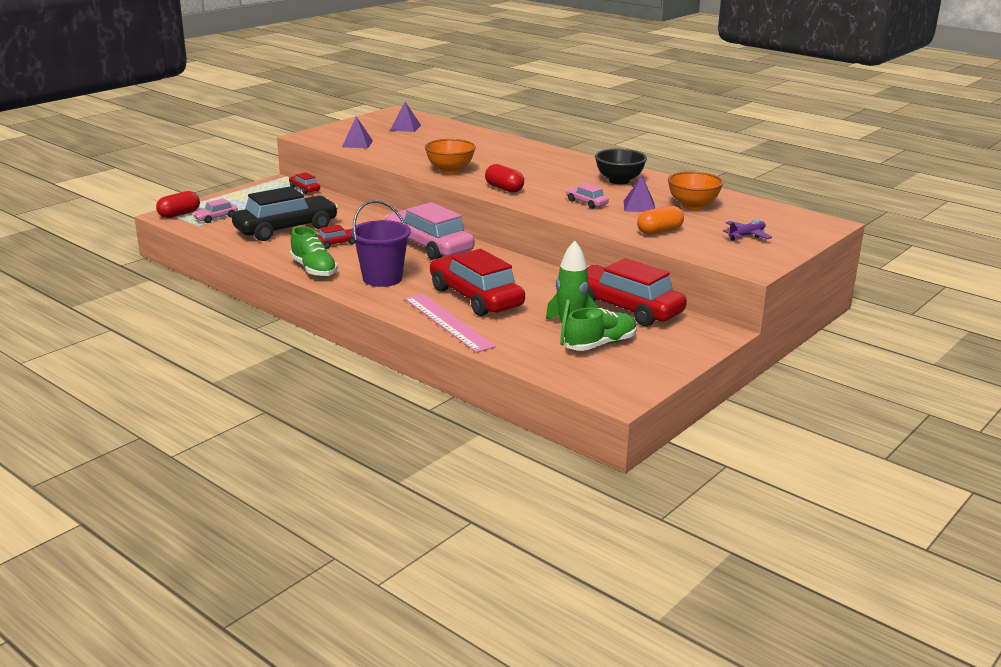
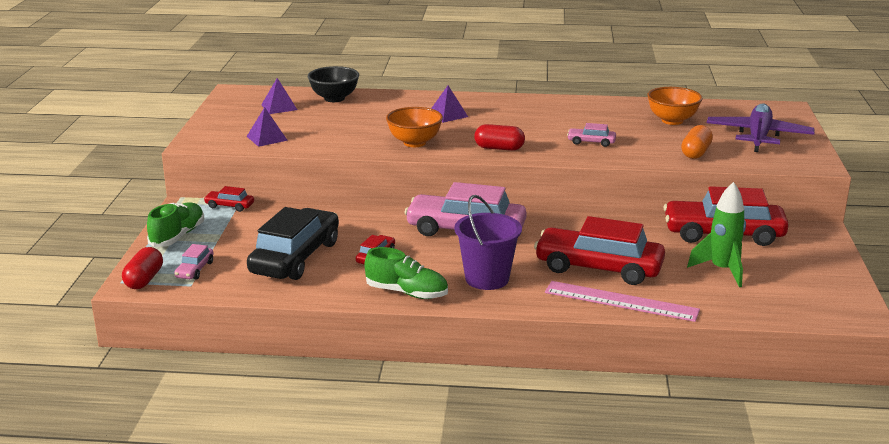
camera: 35 degrees left, 0 degrees up
(600, 344) = (765, 275): green shoe -> green shoe (177, 236)
(619, 181) = (574, 112): black bowl -> black bowl (334, 98)
(639, 206) = (636, 133): purple pyramid -> purple pyramid (448, 115)
(746, 235) = (758, 136): purple plane -> purple plane, size x2.00

